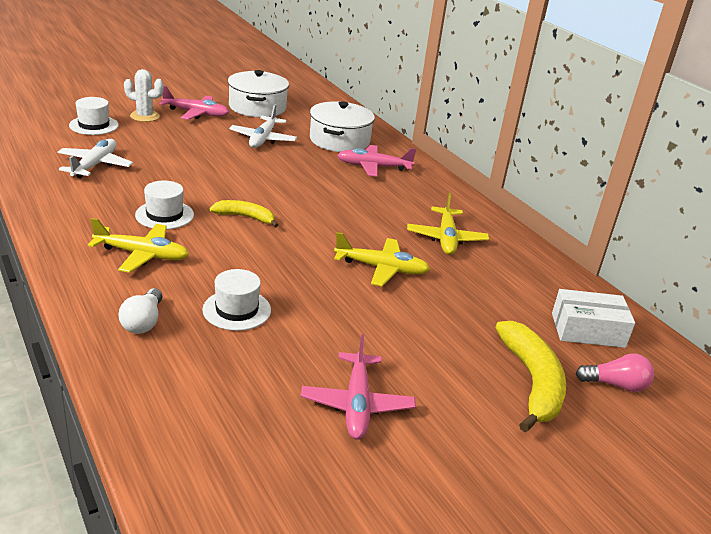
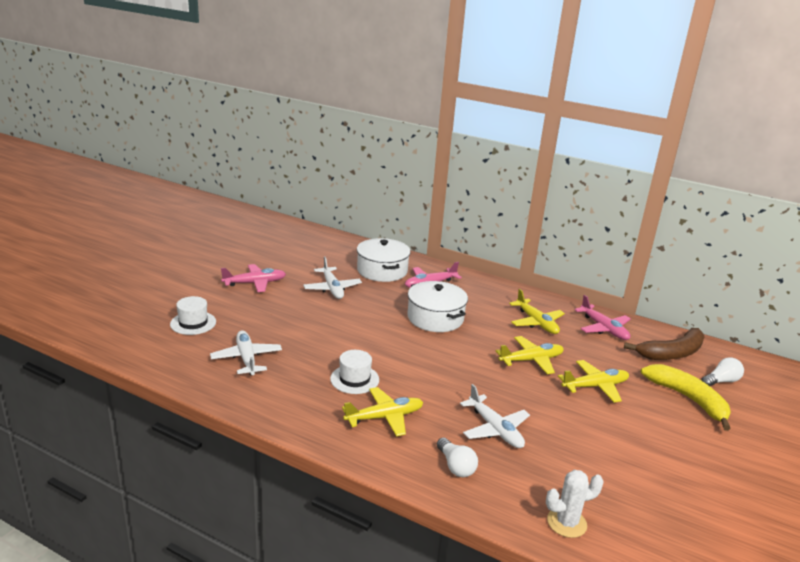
camera: 30 degrees left, 5 degrees down
(145, 116) = (220, 300): white cactus -> white cactus (566, 523)
(237, 310) = (495, 429): white hat -> white plane
(245, 217) = (407, 358): yellow banana -> none
(257, 107) = (290, 261): white pot -> white pot (435, 318)
(357, 404) = (633, 458): pink plane -> pink plane (603, 328)
(422, 321) = (595, 386): none -> yellow plane
(587, 330) = (672, 353): white box -> brown banana
(615, 385) = (721, 381): pink light bulb -> white light bulb

